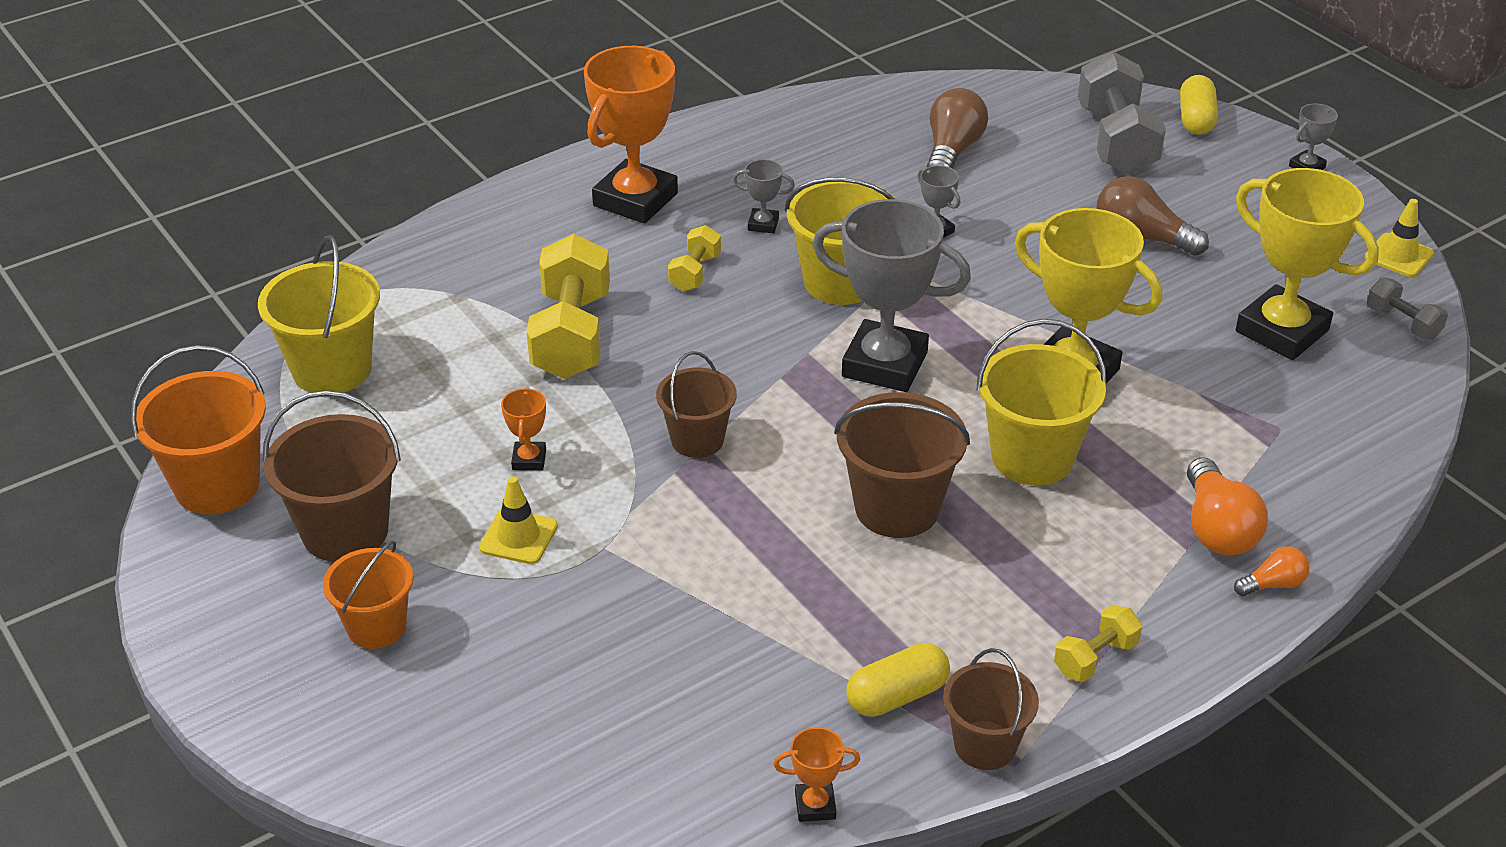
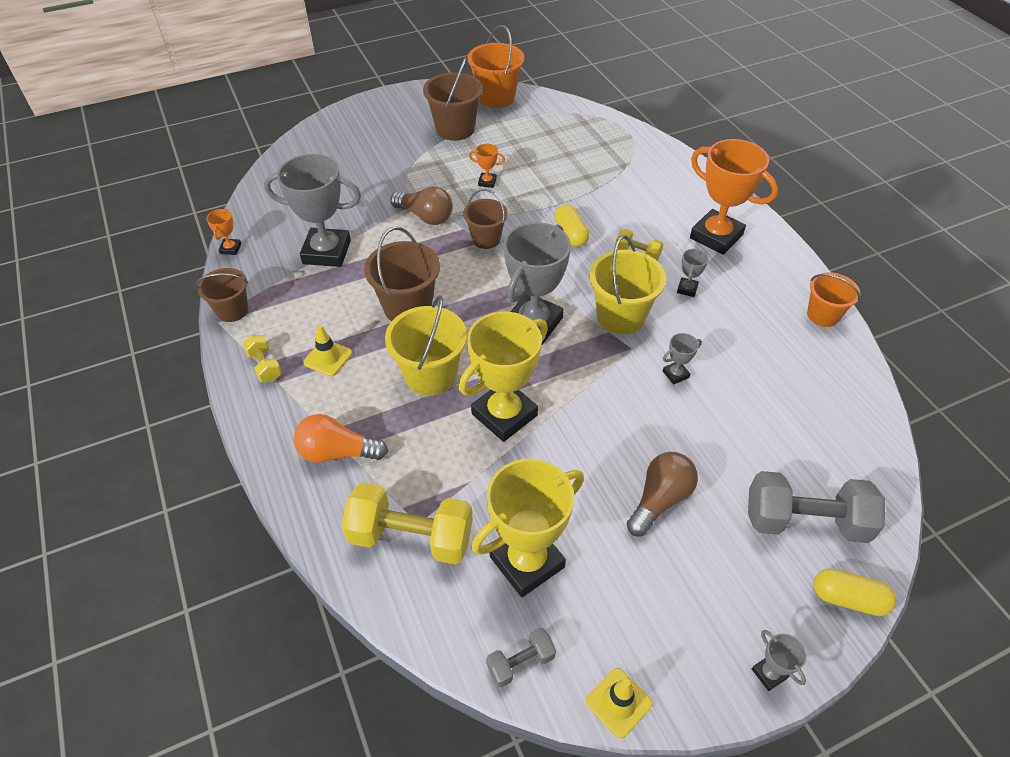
camera: 100 degrees right, 10 degrees up
(332, 369) = (570, 127): yellow bucket -> none
(376, 627) = (393, 136): orange bucket -> orange bucket (823, 315)
(518, 537) = (434, 176): yellow traffic cone -> yellow traffic cone (328, 358)
(572, 335) = (584, 202): yellow dumbbell -> yellow dumbbell (411, 537)
(786, 647) = (327, 252): none -> grey trophy
(897, 696) = (278, 285): yellow capsule -> yellow capsule (570, 234)
(952, 151) = (781, 404): brown light bulb -> brown light bulb (425, 216)
(1273, 584) = (280, 467): orange light bulb -> none

